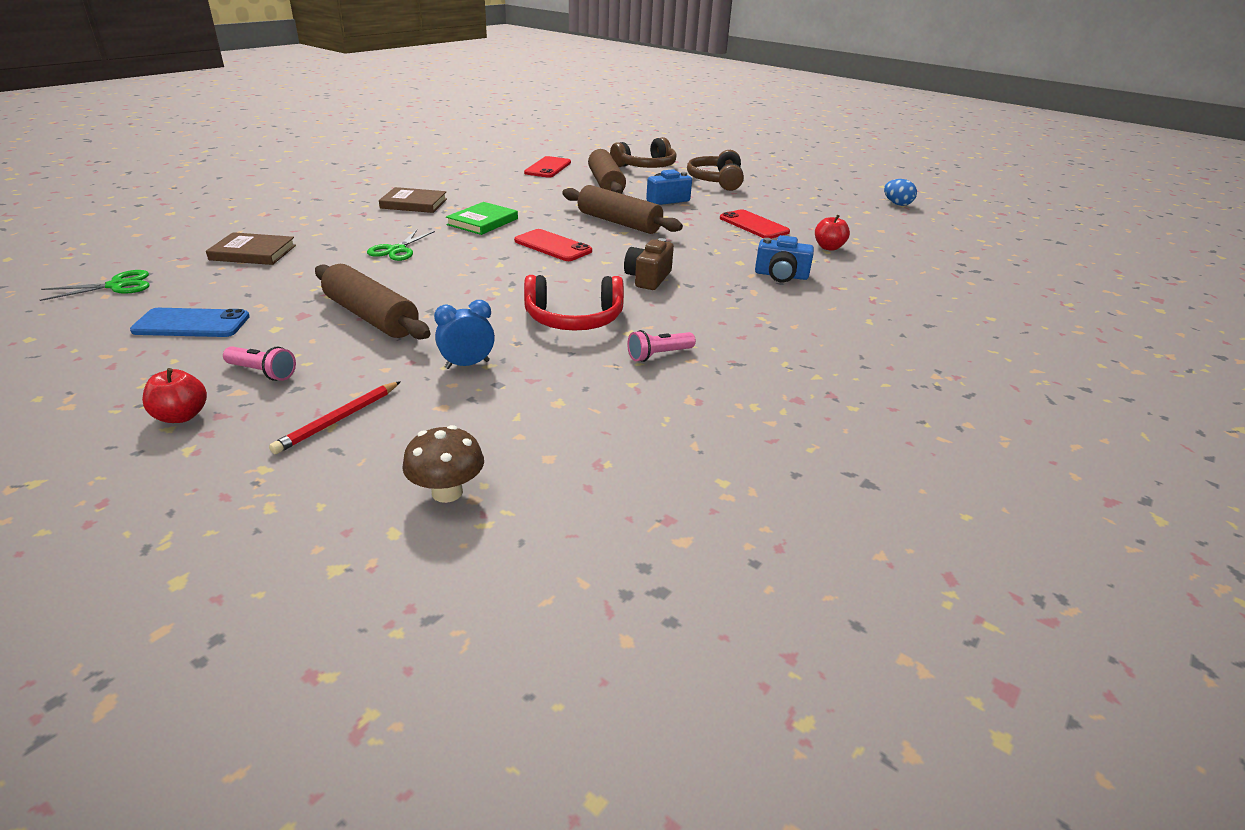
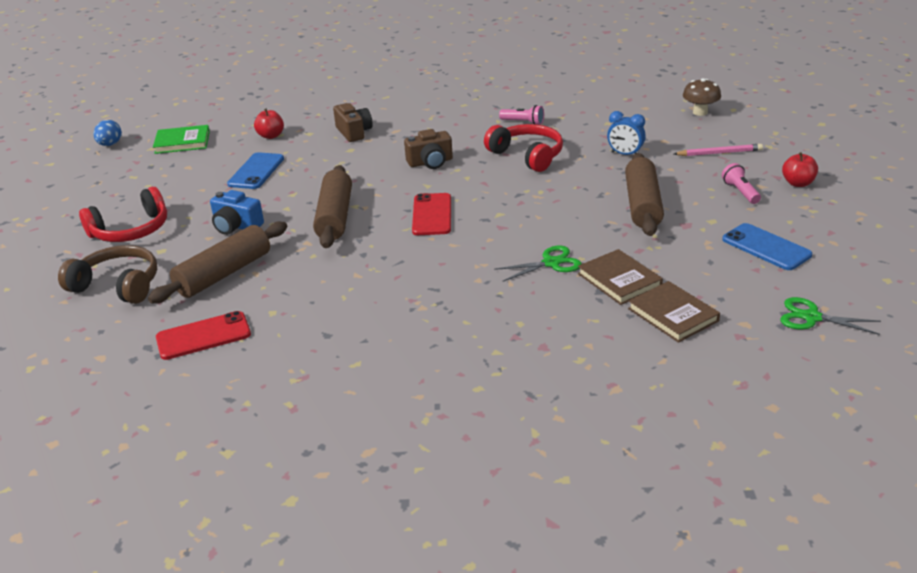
camera: 125 degrees left, 0 degrees up
(338, 420) = (719, 153): red pencil -> pink pencil
(414, 203) = (447, 330): brown book -> brown book (619, 280)
(482, 222) = (432, 269): green book -> green book (182, 142)
(716, 181) = (131, 230): brown headphones -> red headphones
(754, 225) = (256, 171): red phone -> blue phone
(781, 275) = (354, 132): blue camera -> brown camera

